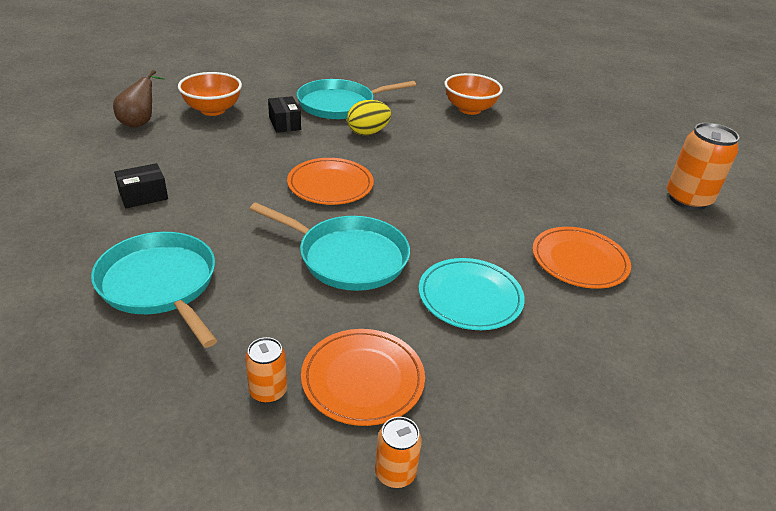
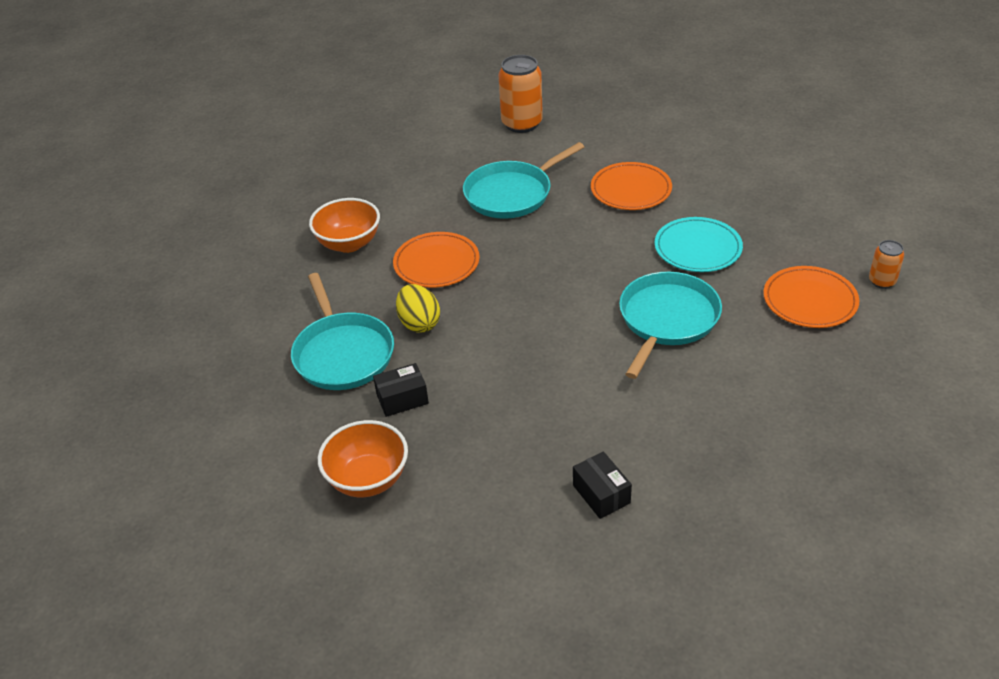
camera: 85 degrees left, 5 degrees up
(140, 122) = (414, 551): brown pear -> none
(160, 284) = (747, 439): turquoise pan -> turquoise pan (512, 194)
(268, 391) = (842, 347): orange can -> none
(330, 185) = (544, 343): orange plate -> orange plate (436, 263)

